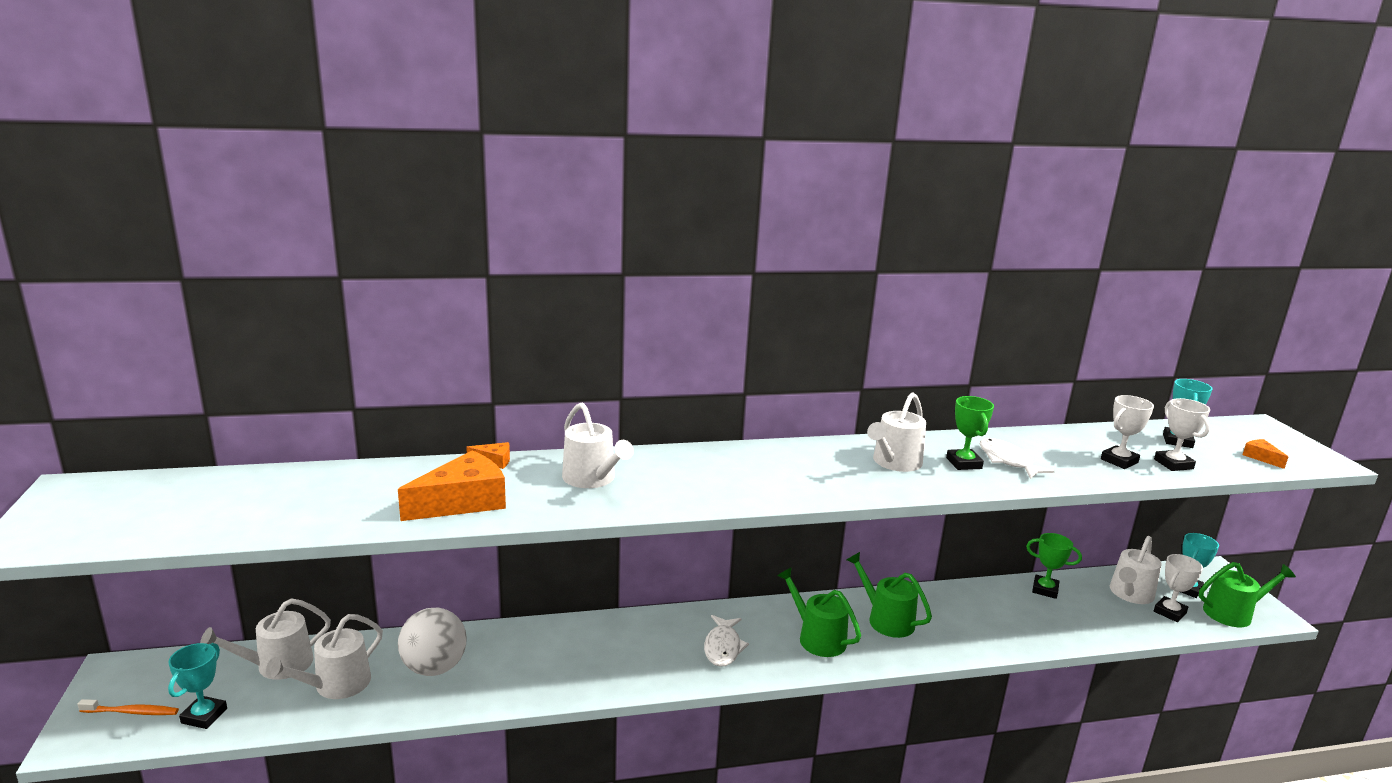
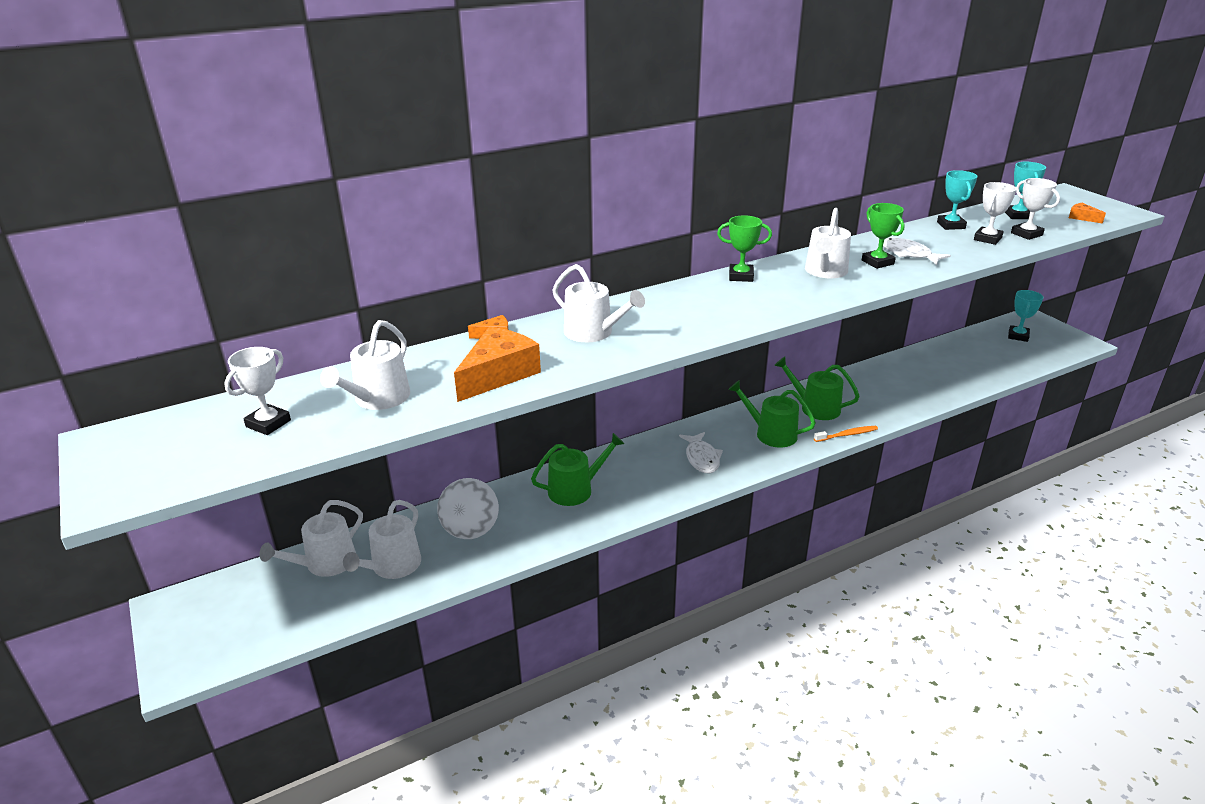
camera: 15 degrees left, 10 degrees up
(132, 712) = (215, 636): orange toothbrush -> orange toothbrush (847, 435)
(204, 716) = (288, 621): turquoise trophy -> turquoise trophy (951, 225)
(1045, 589) = (919, 358): green trophy -> green trophy (741, 276)
(1130, 594) = (981, 349): white watering can -> white watering can (378, 399)
(1169, 612) = (1014, 356): white trophy -> white trophy (268, 423)
(1232, 613) = (1057, 347): green watering can -> green watering can (575, 490)

